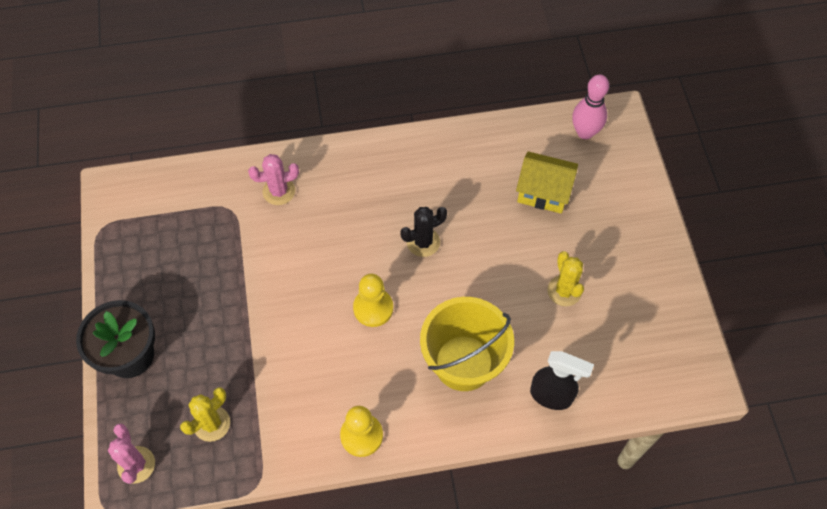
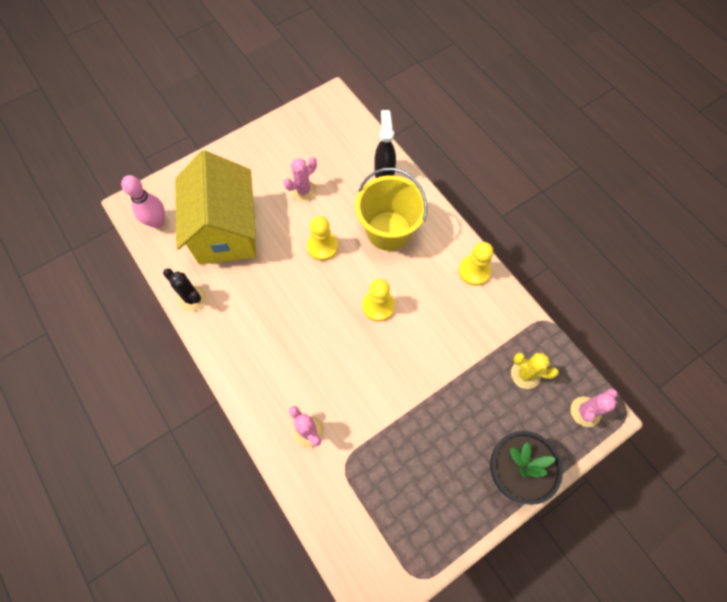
camera: 115 degrees left, 5 degrees up
(423, 242) = (306, 295): black cactus -> black cactus (192, 298)
(476, 282) = (322, 246): none -> yellow pawn
(543, 192) = (225, 231): yellow house -> yellow house, size x1.83
(564, 291) = (303, 191): yellow cactus -> pink cactus

